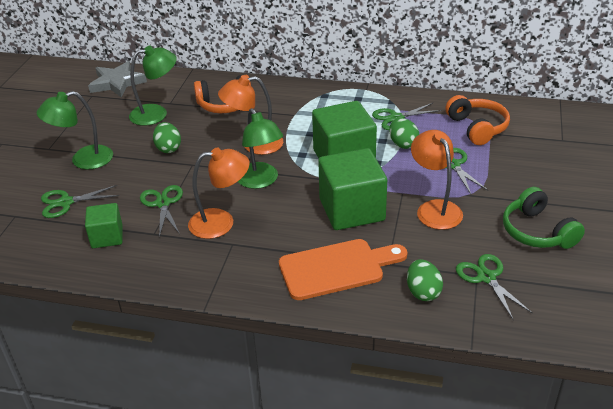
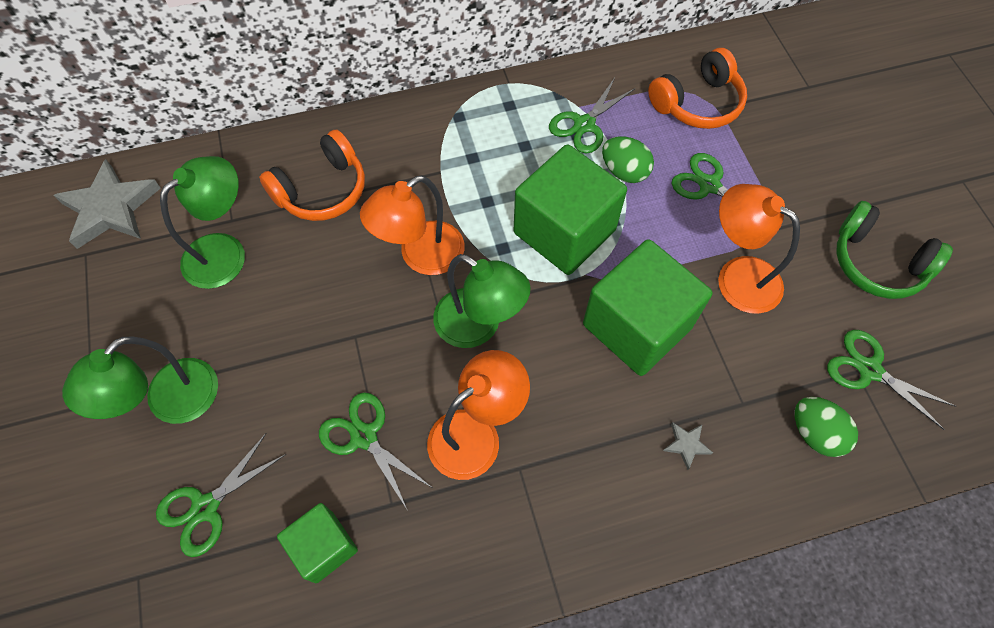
camera: 30 degrees left, 25 degrees up
(168, 148) = (295, 318): green egg -> none
(336, 268) = (686, 444): orange cutting board -> grey star
(477, 128) = (697, 103): orange headphones -> orange headphones turned 105 degrees clockwise

